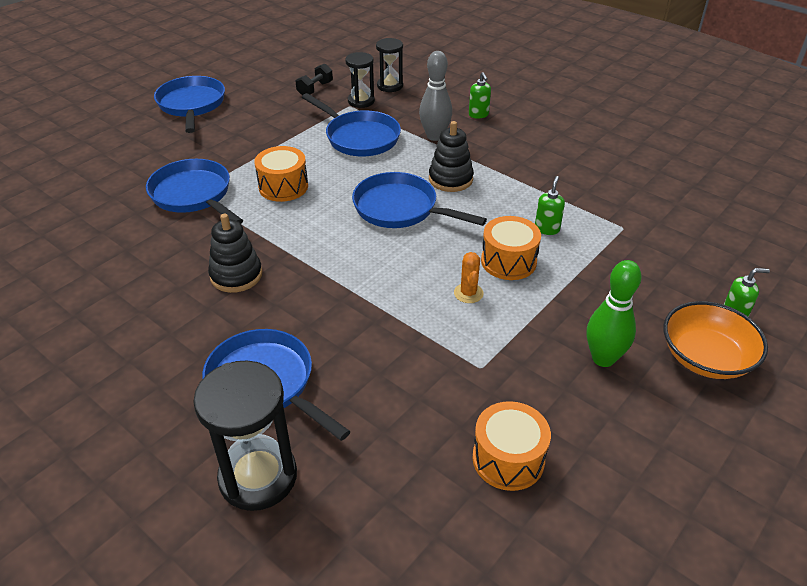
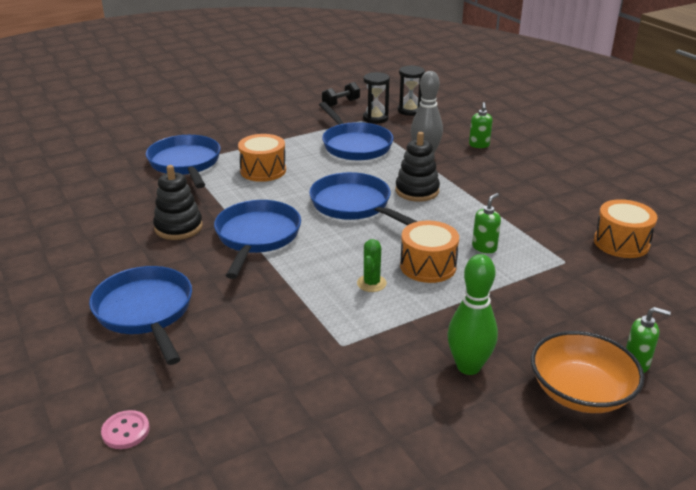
camera: 20 degrees right, 10 degrees down
(192, 105) = (229, 100): blue pan -> blue pan (257, 237)
(258, 477) = (91, 379): black hourglass -> none
(332, 522) = (126, 431): none -> pink button
(468, 293) = (371, 283): orange cactus -> green cactus
(508, 459) = (316, 425): orange drum -> orange drum (621, 243)

